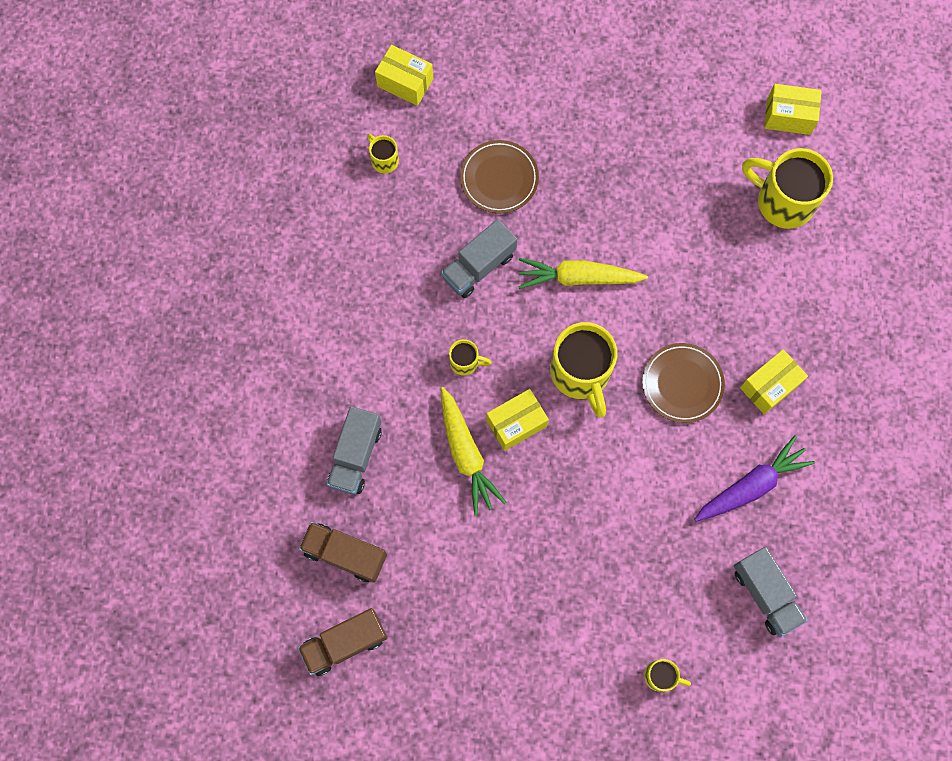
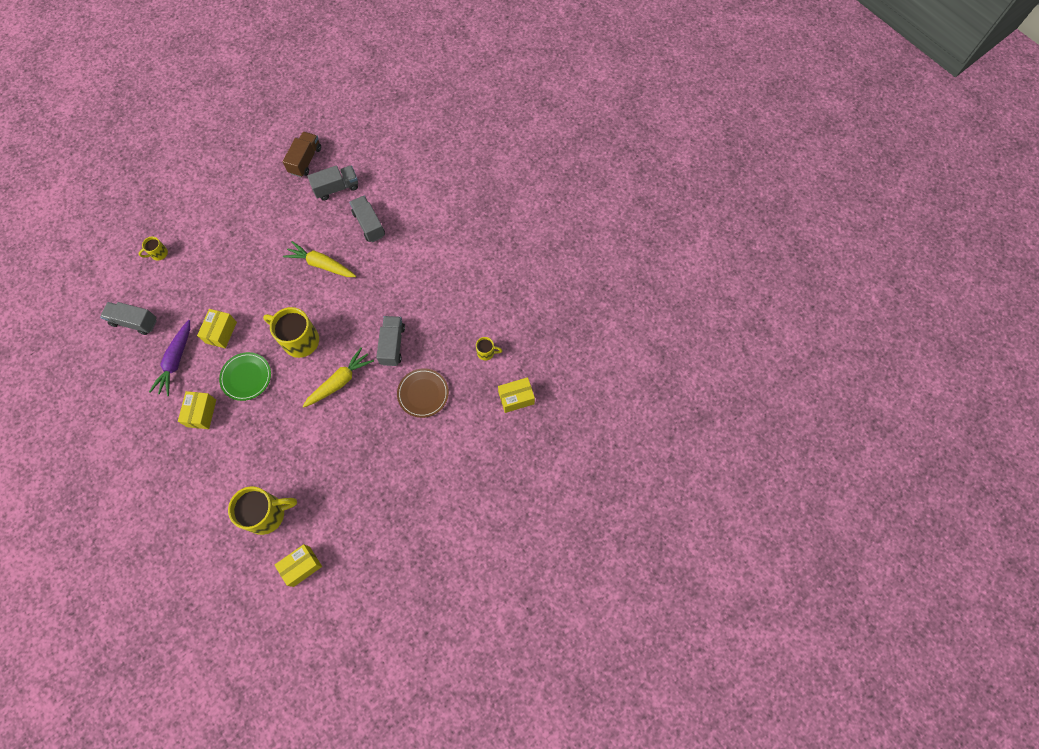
camera: 135 degrees right, 5 degrees down
(345, 554) = (336, 188): brown truck -> grey truck
(465, 362) = (358, 299): yellow mug -> none
(516, 423) = (310, 295): yellow box -> yellow box (221, 332)
(682, 384) = (246, 377): brown plate -> green plate

